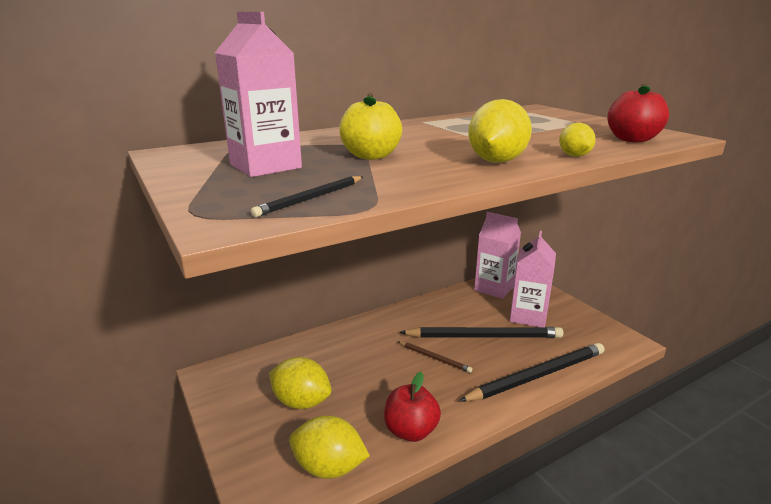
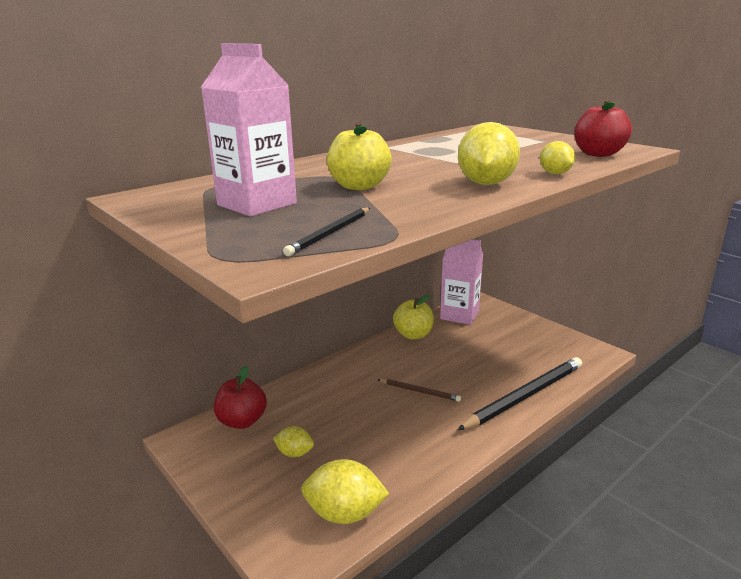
camera: 10 degrees left, 0 degrees up
(301, 402) = (294, 453): yellow lemon -> yellow lemon, size x0.57
(411, 431) = (417, 465): red apple -> red apple (242, 421)
(444, 302) = (413, 335): none -> yellow apple
(484, 336) = (463, 364): black pencil -> none
(528, 316) = (500, 339): pink carton -> none

